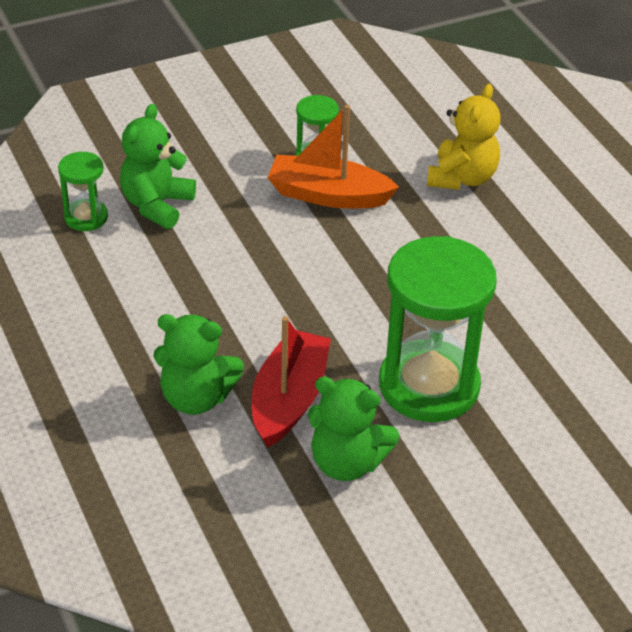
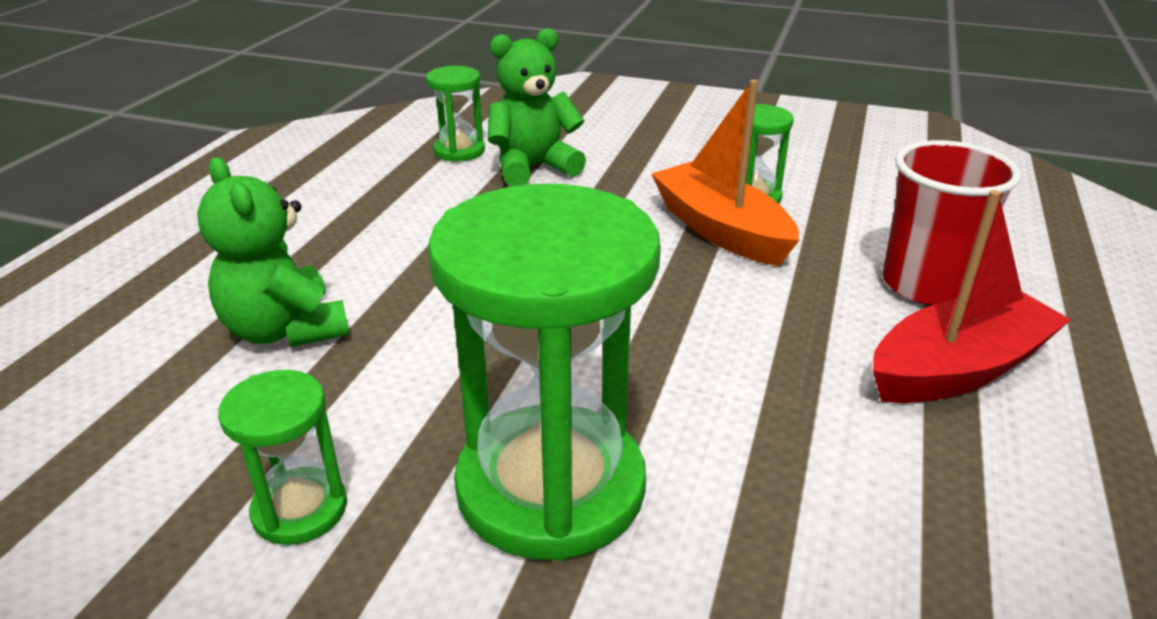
camera: 45 degrees right, 10 degrees down
(289, 399) = (364, 390): red boat -> red boat (957, 369)
(347, 462) = (300, 509): green teddy bear -> green hourglass
(462, 178) = (924, 285): yellow teddy bear -> red cup

